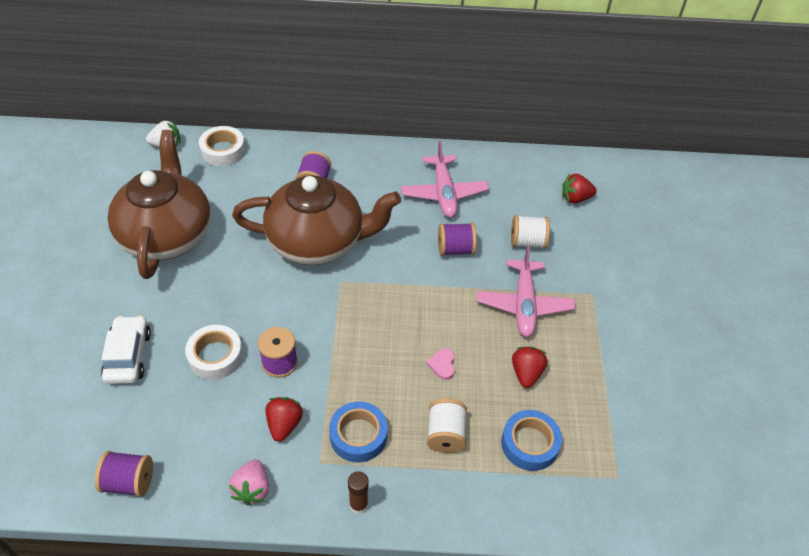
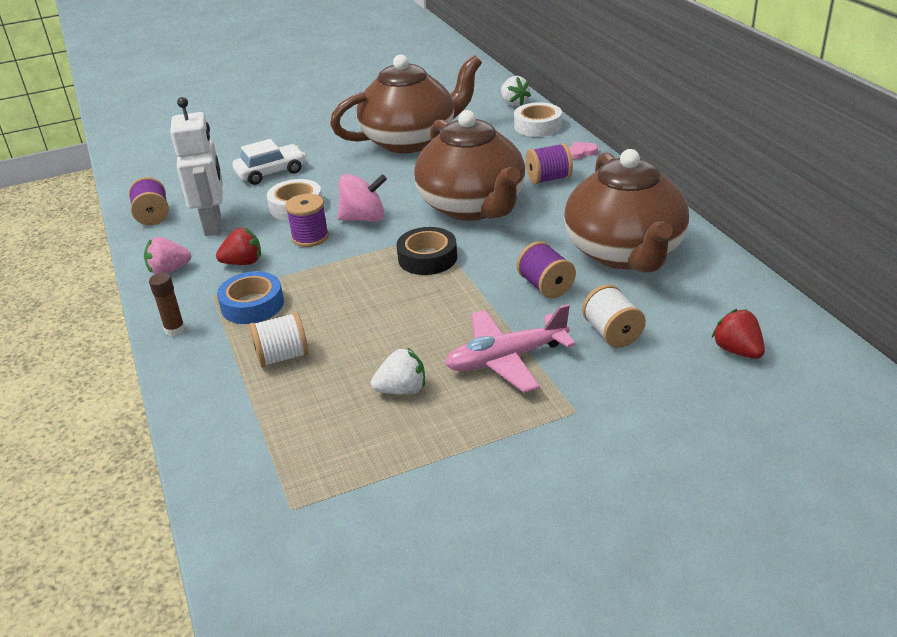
camera: 70 degrees right, 15 degrees down
(193, 431) = (213, 224): none -> white robot
(278, 315) = (364, 218): none -> pink spinning top
(372, 298) = (427, 258): none -> black tape
(442, 365) = (372, 327): pink heart -> pink heart (581, 152)
(444, 193) = (625, 253): pink plane -> brown teapot
(526, 373) = (402, 390): red strawberry -> white strawberry
(529, 444) = (302, 420): blue tape -> none

